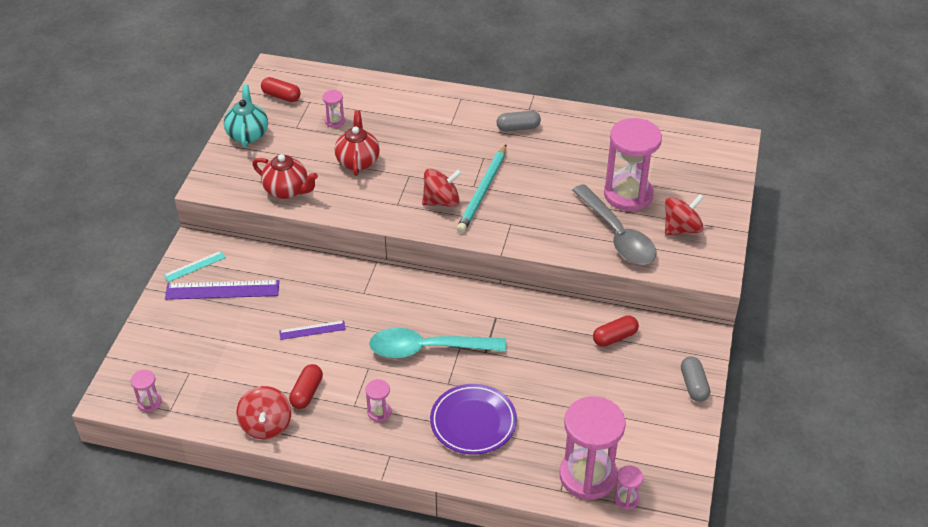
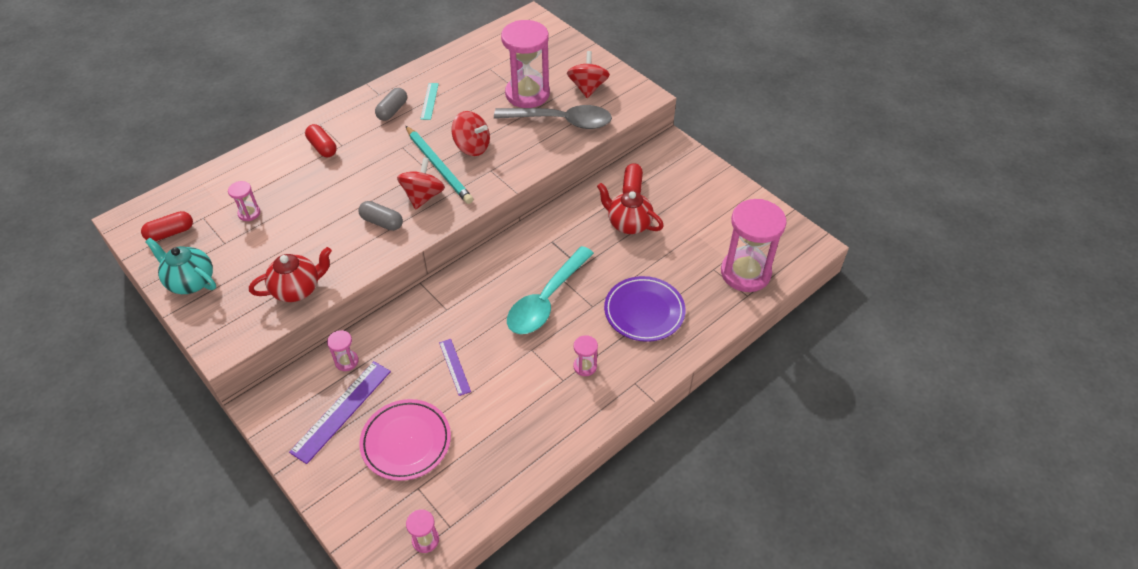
camera: 55 degrees left, 5 degrees up
(194, 266) = (288, 418): turquoise ruler -> turquoise ruler (429, 101)
(223, 342) = (406, 442): none -> pink plate
(266, 425) = (532, 456): red spinning top -> red spinning top (472, 147)
(307, 393) = (521, 407): red capsule -> red capsule (322, 147)
(312, 330) = (454, 367): purple ruler -> purple ruler turned 45 degrees counterclockwise
(358, 161) = (317, 223): red teapot -> red teapot (628, 224)
(626, 499) = (781, 264): pink hourglass -> pink hourglass (346, 361)
(693, 385) = (709, 173): grey capsule -> grey capsule (382, 222)

